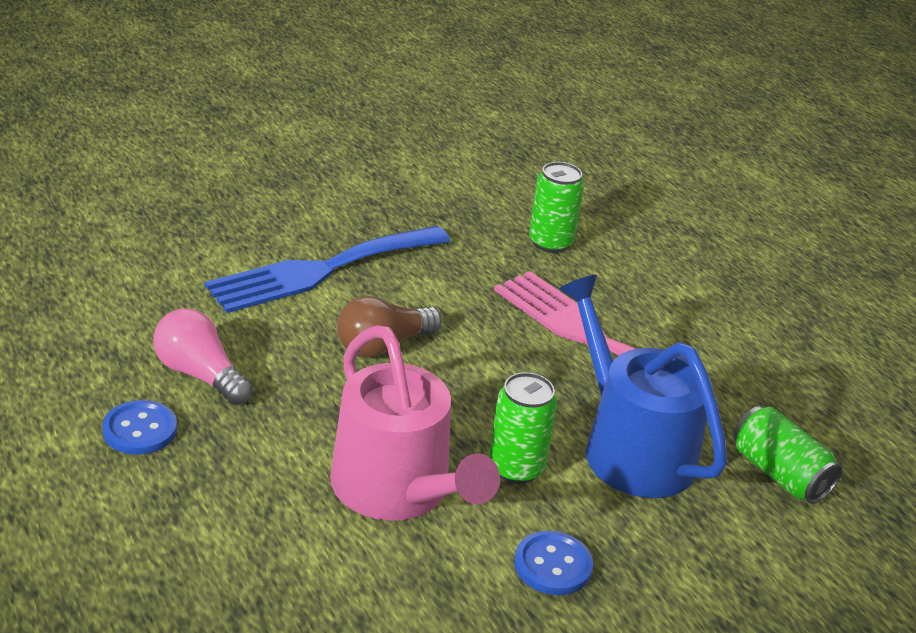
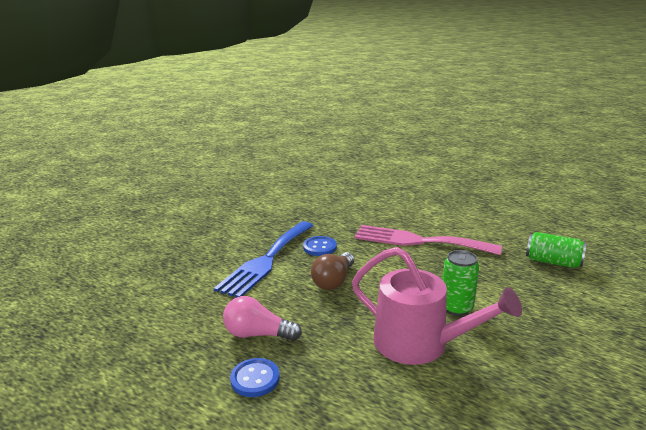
camera: 25 degrees left, 10 degrees down
(550, 243) = (354, 211): green can -> none
(552, 565) = (526, 343): blue button -> blue button (320, 247)
(631, 448) = (488, 277): blue watering can -> none

